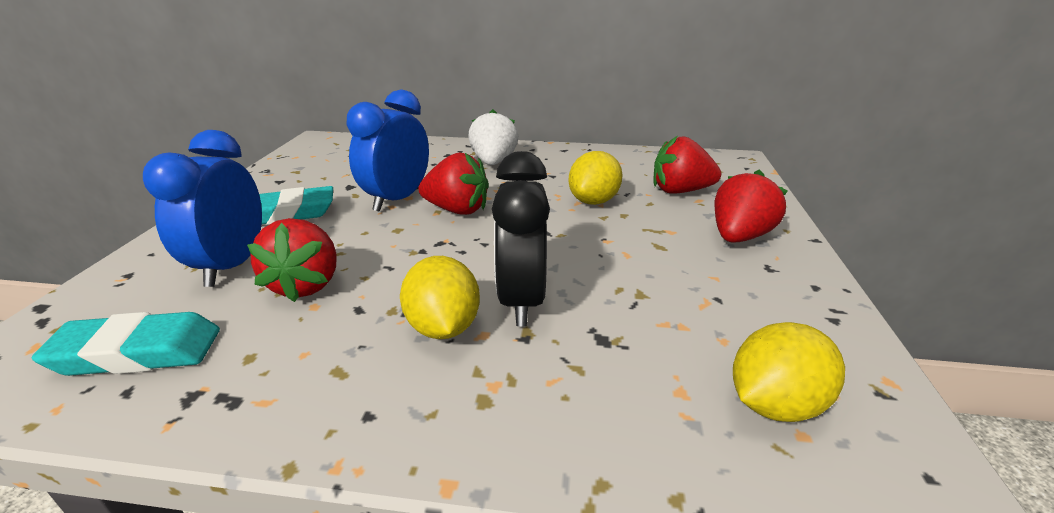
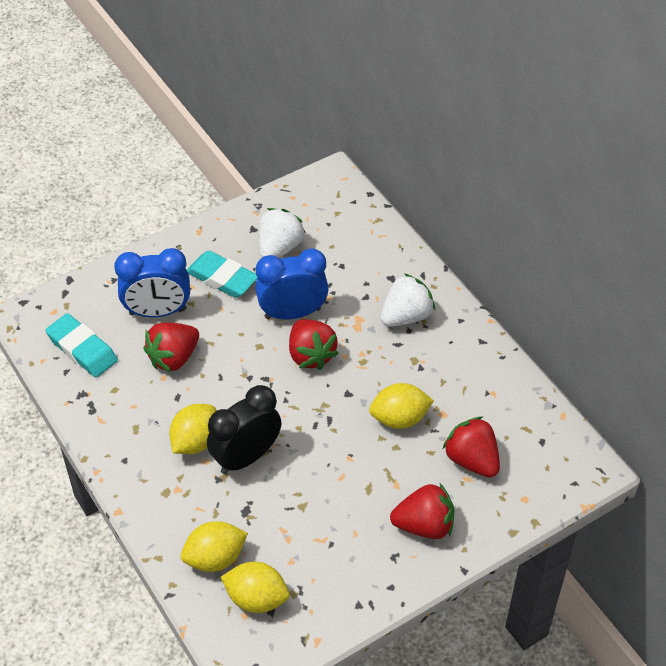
camera: 50 degrees right, 20 degrees up
(232, 266) = (158, 311): blue clock -> blue clock turned 150 degrees counterclockwise
(324, 178) = (279, 248): none -> white strawberry
(661, 410) = (215, 558): none -> yellow lemon

